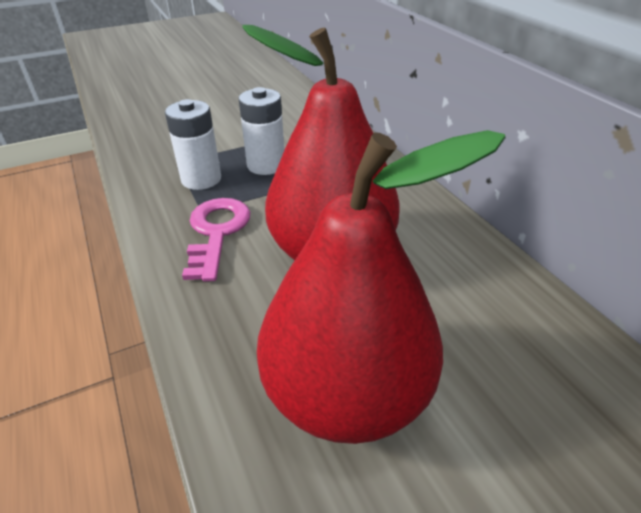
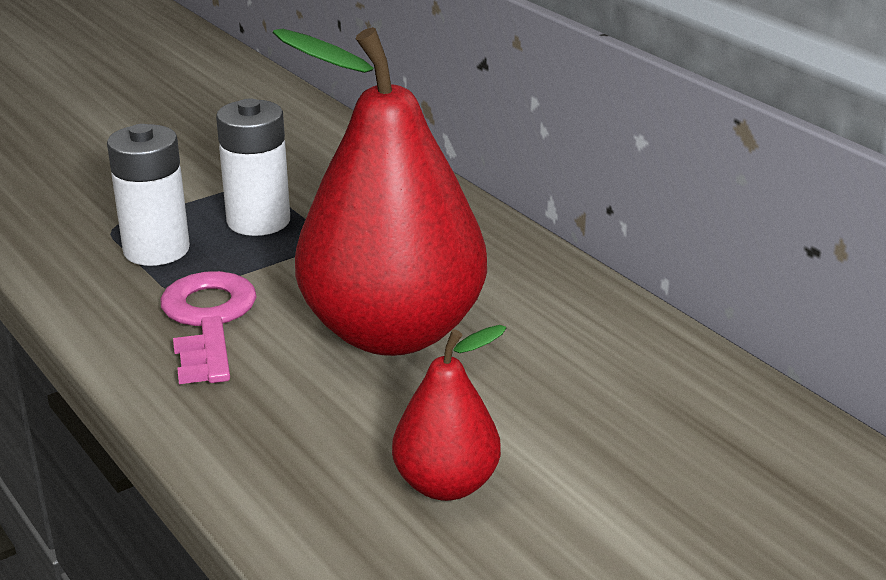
camera: 10 degrees left, 10 degrees down
(346, 393) = (446, 484): red pear -> red pear, size x0.49

